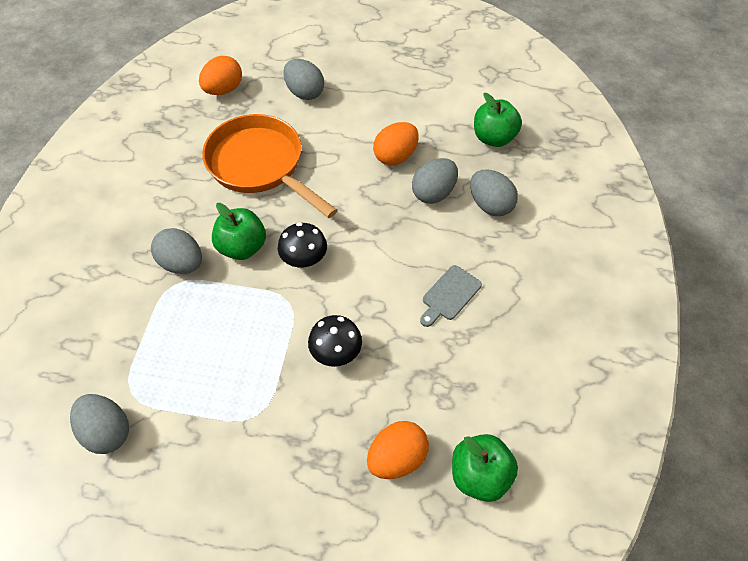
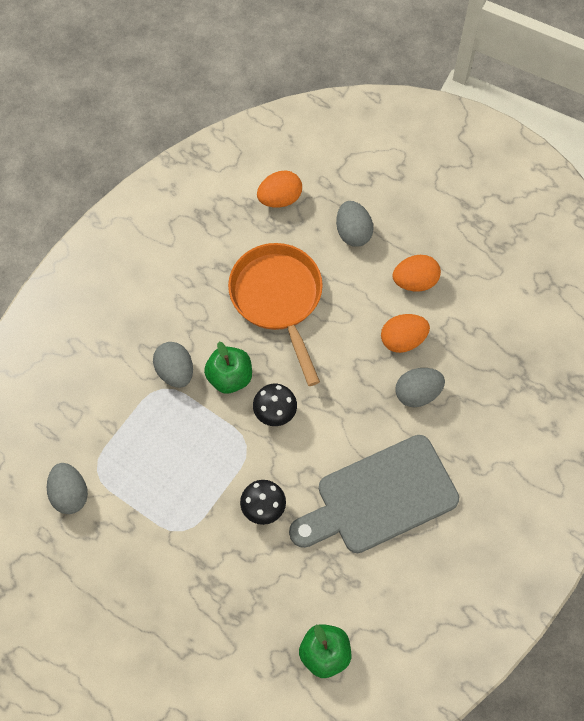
camera: 25 degrees right, 10 degrees up
(397, 458) = (270, 612): orange egg -> orange egg (415, 281)
(449, 295) = (380, 498): grey cutting board -> grey cutting board, size x2.47
(490, 205) = (461, 427): grey egg -> none
(493, 138) = (504, 358): green apple -> none

